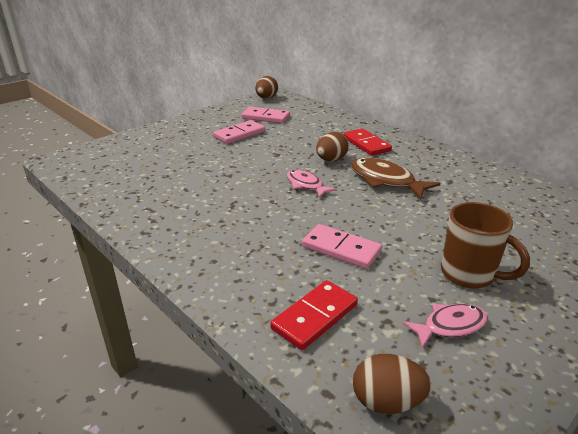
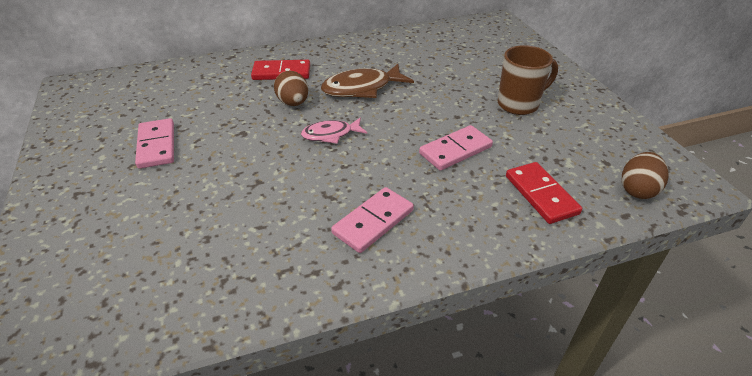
camera: 65 degrees left, 10 degrees up
(265, 117) = (133, 112): pink domino -> pink domino (373, 222)
(266, 98) = (73, 95): brown egg -> none
(450, 326) = (571, 135): pink fish -> none

